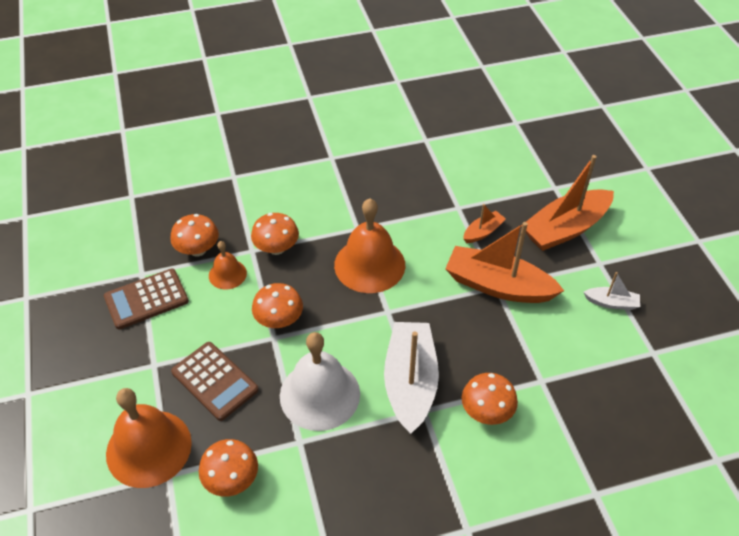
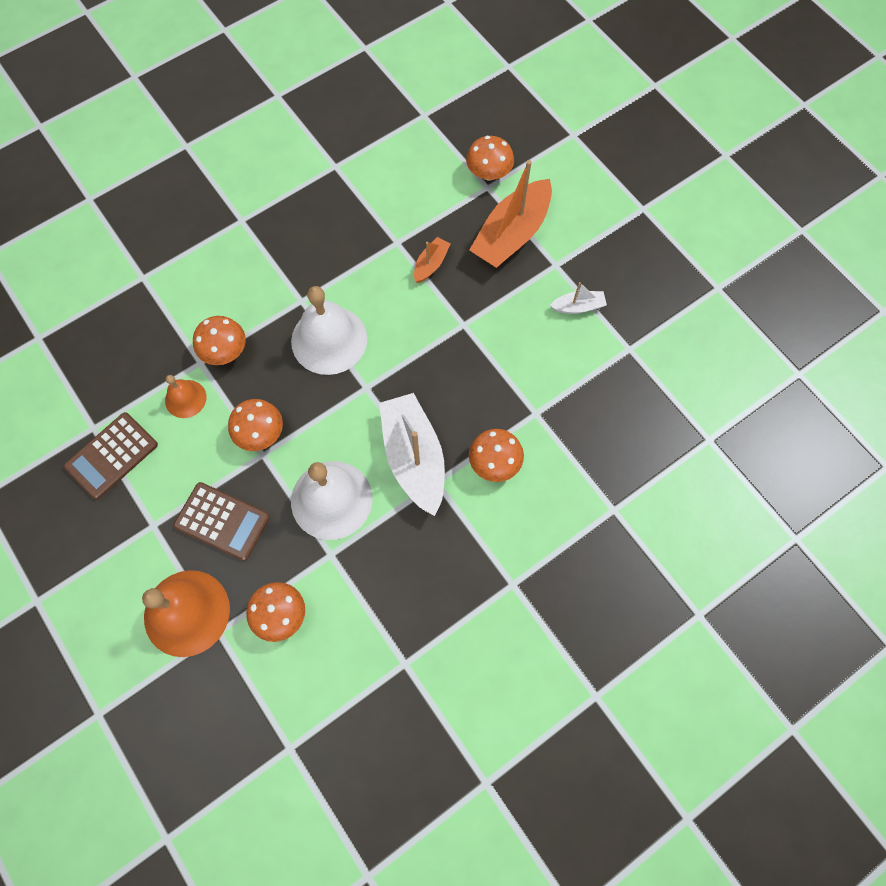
camera: 20 degrees left, 20 degrees up
(198, 249) = (141, 380): orange mushroom -> orange mushroom (489, 173)
(369, 265) = (329, 340): orange bell -> white bell
(498, 286) = (465, 322): orange boat -> none

